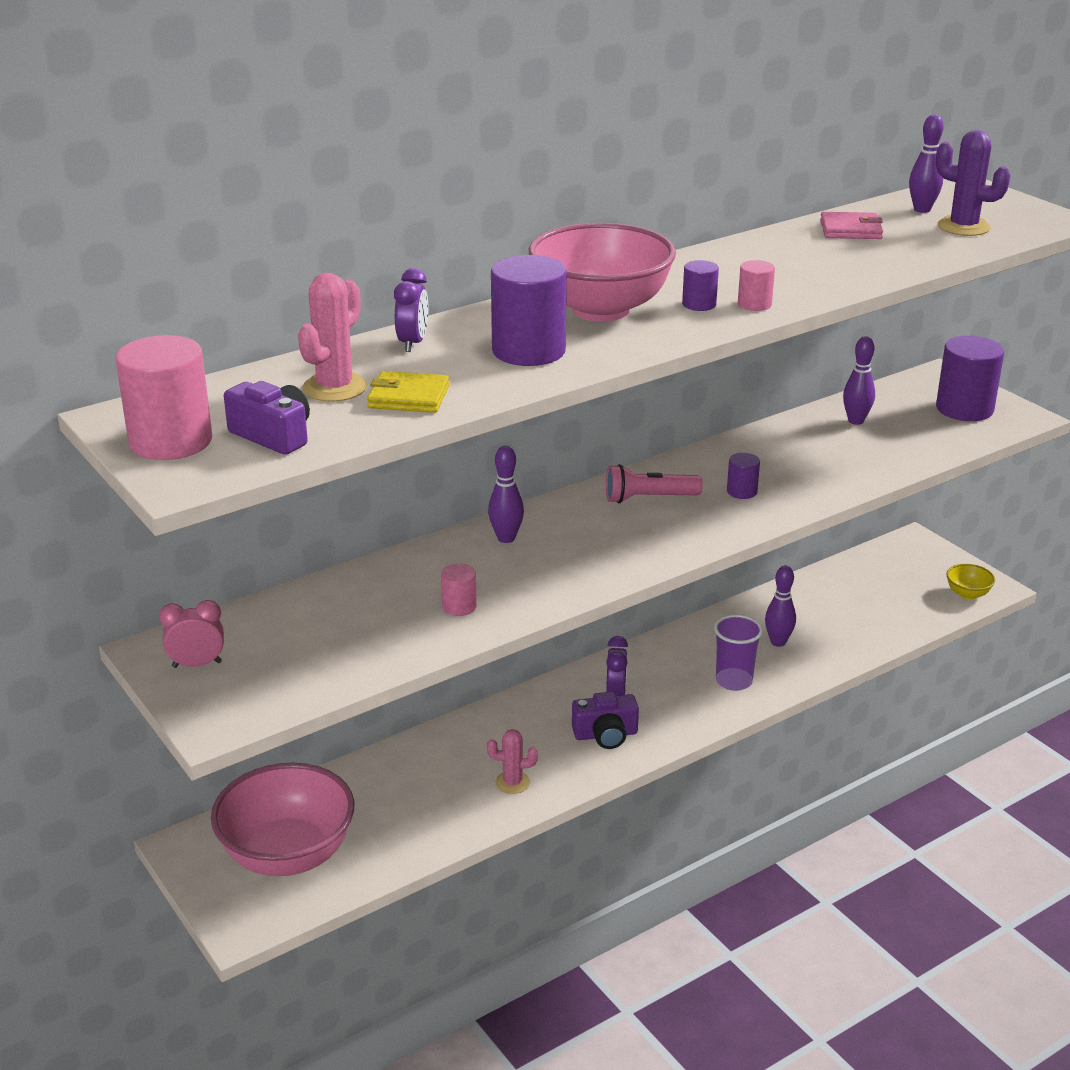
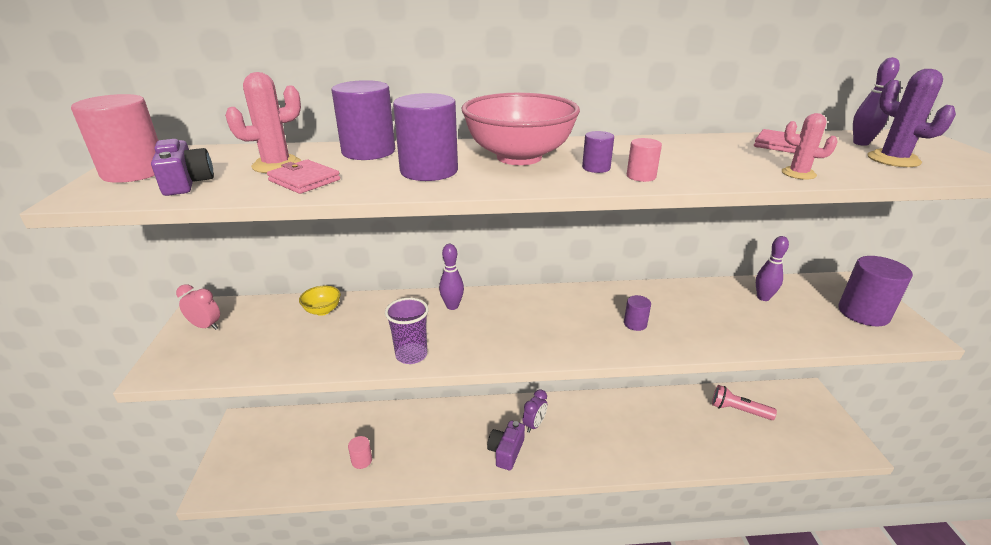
camera: 30 degrees right, 0 degrees up
(288, 855) = (277, 453): pink bowl -> none
(408, 397) = (304, 180): yellow wallet -> pink wallet
(413, 343) = (368, 151): purple clock -> purple cylinder
(459, 606) = (375, 343): pink cylinder -> pink cylinder (362, 460)
(512, 782) = (427, 461): pink cactus -> pink cactus (798, 174)
(605, 734) = (506, 451): purple camera -> purple camera turned 90 degrees clockwise
(649, 498) = (566, 308): pink flashlight -> pink flashlight (738, 410)
(734, 681) = (614, 447): purple cup -> purple cup (411, 355)
(778, 642) = (664, 430): purple bowling pin -> none
(967, 594) = (832, 447): yellow bowl -> yellow bowl (322, 310)

